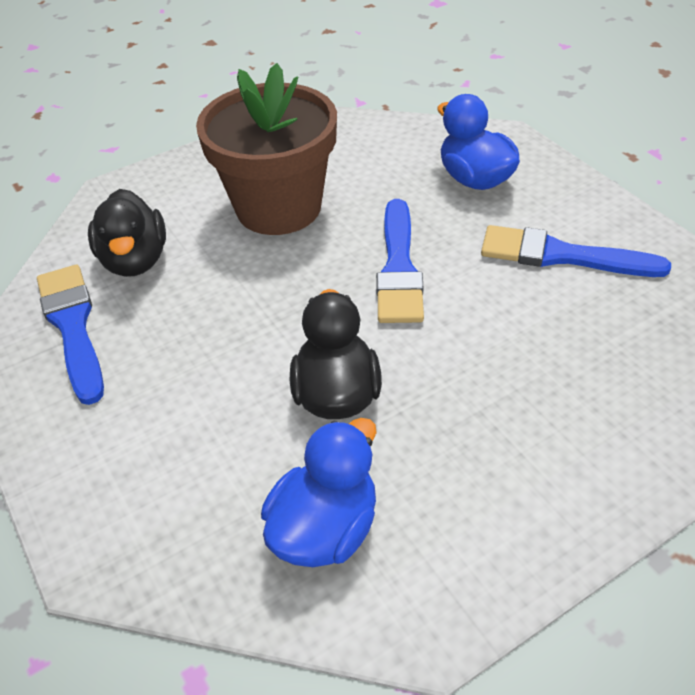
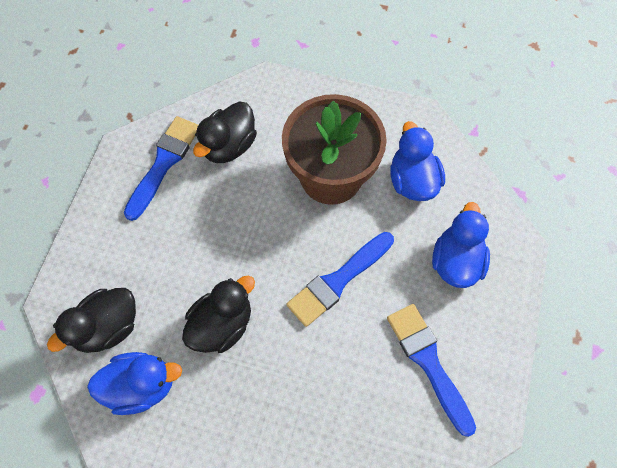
camera: 45 degrees right, 20 degrees up
(203, 517) = (108, 327): none -> black duck
(358, 159) = (412, 181): none -> blue duck

